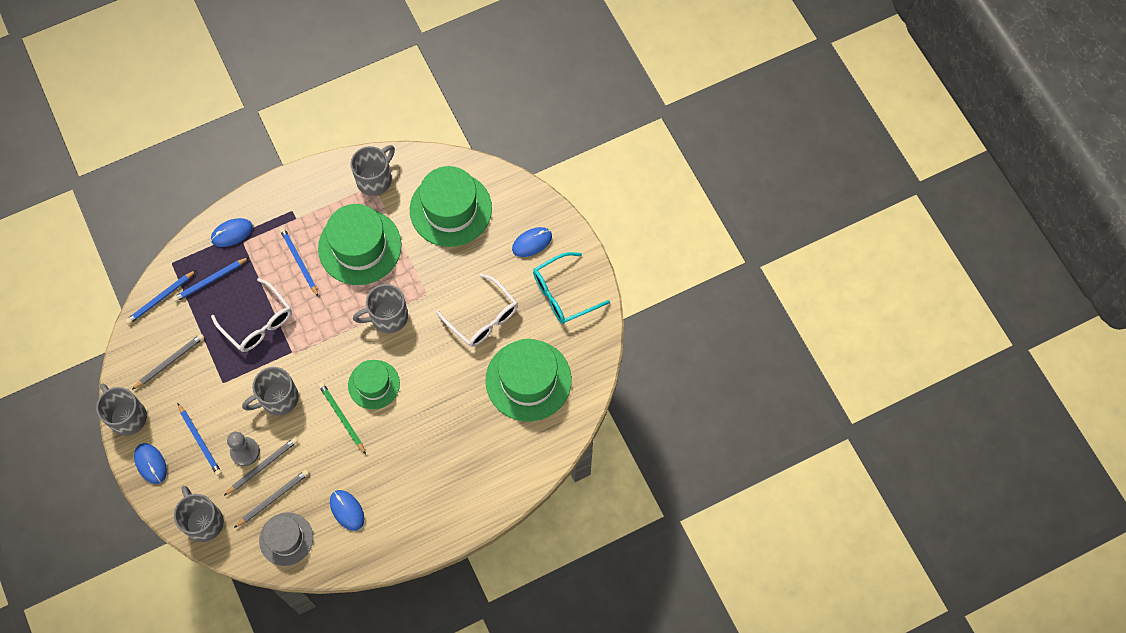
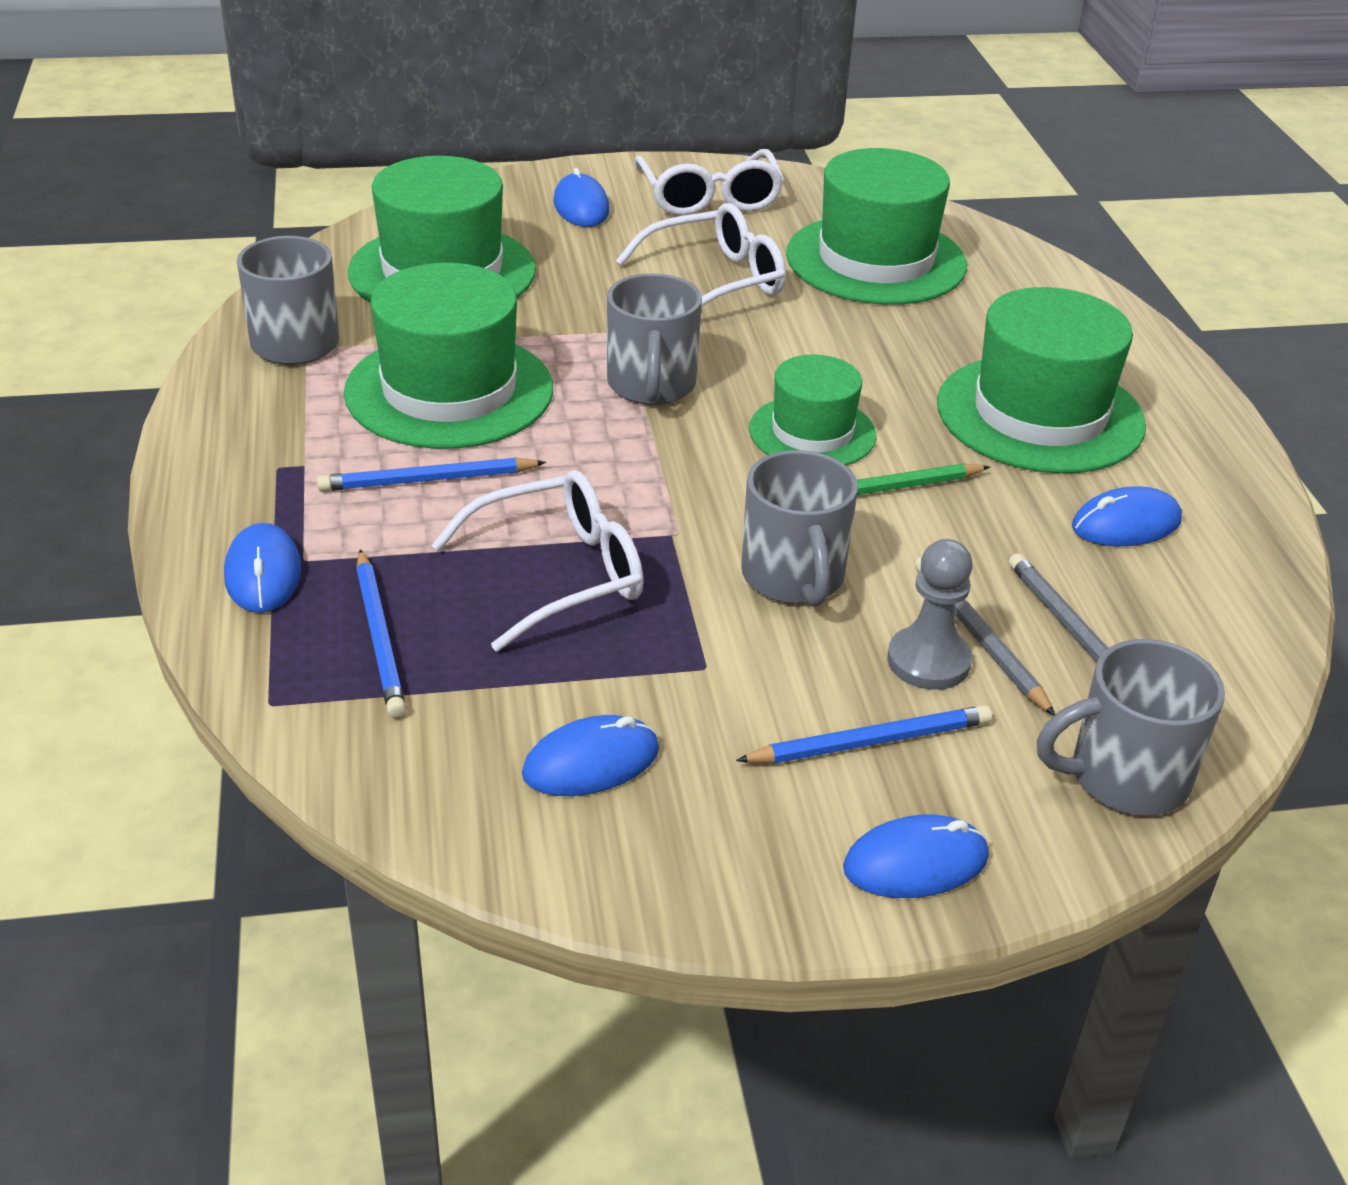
camera: 75 degrees left, 30 degrees down
(127, 416) = (736, 892): grey mug -> none
(161, 298) = (372, 746): blue pencil -> none
(169, 361) = (591, 762): grey pencil -> blue mouse
(286, 539) = (1192, 632): grey hat -> none
(416, 469) = (1040, 414): none -> green hat
(564, 293) = (709, 197): turquoise glasses -> white glasses

